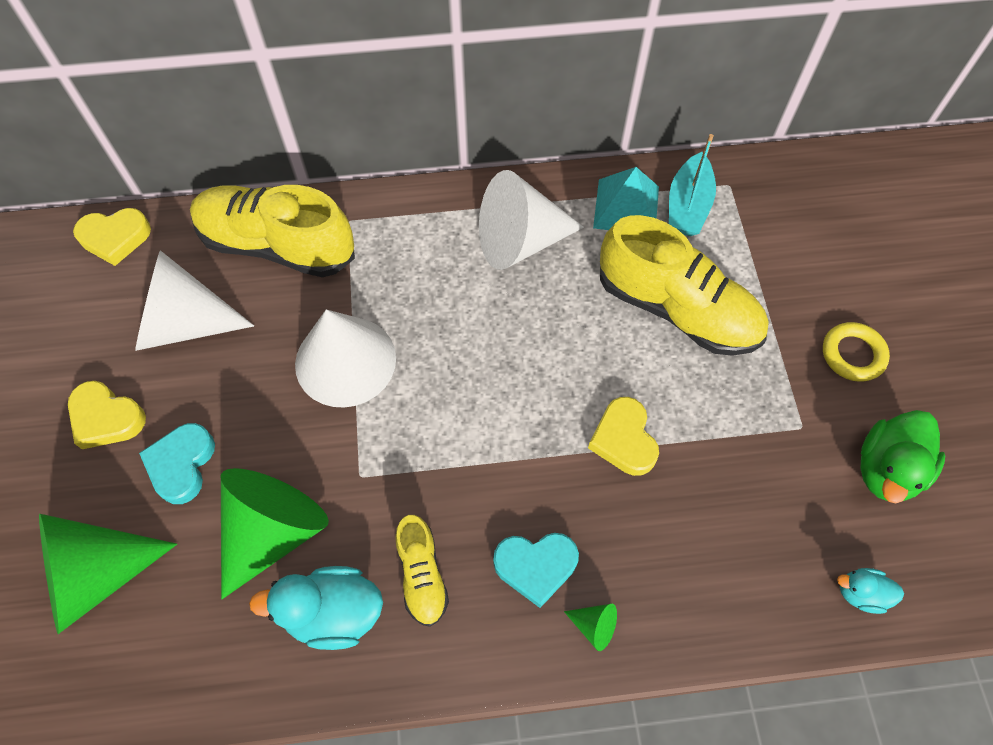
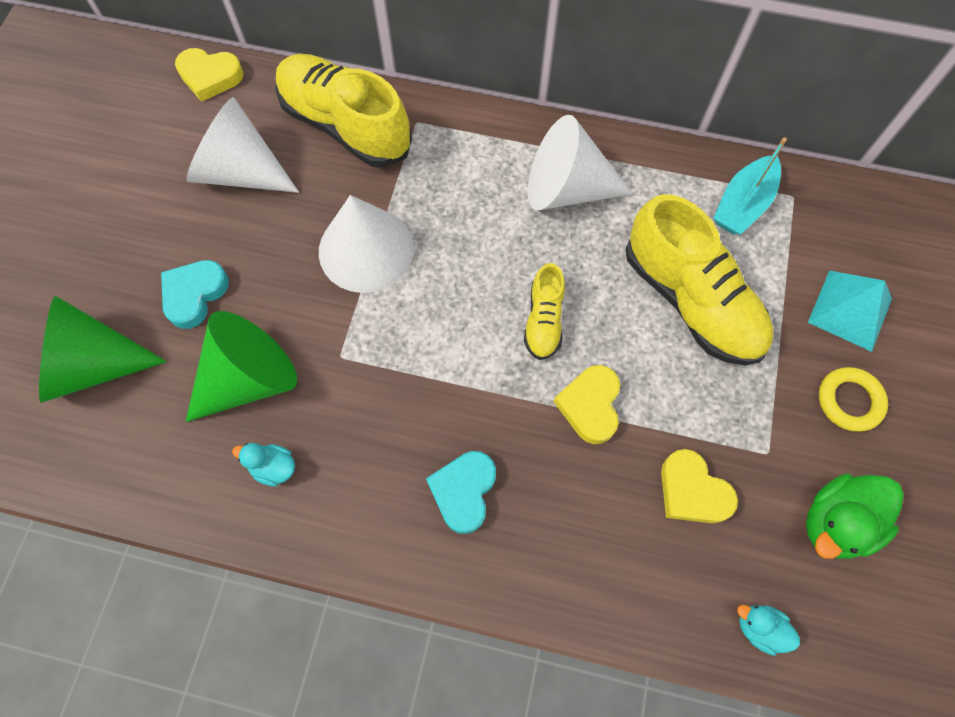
camera: 20 degrees right, 5 degrees up
(106, 418) = (148, 233): yellow heart -> yellow heart (692, 491)
(333, 613) = (273, 467): turquoise duck -> turquoise duck, size x0.55
(422, 575) = (361, 462): yellow shoe -> yellow shoe (543, 321)
(535, 566) = (463, 491): turquoise heart -> turquoise heart turned 90 degrees clockwise
(594, 626) = (495, 563): green cone -> none
(626, 207) = (681, 187): turquoise pyramid -> turquoise pyramid (850, 310)

